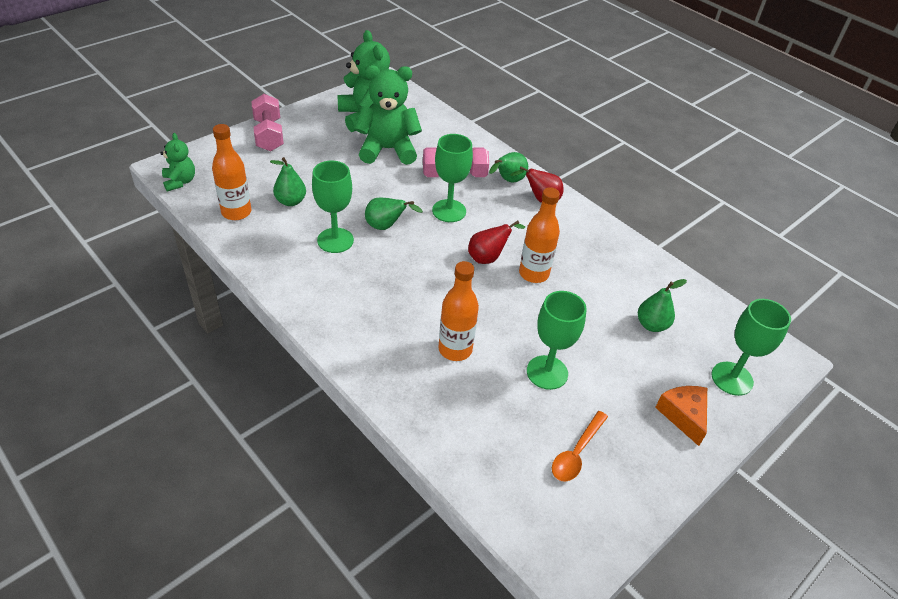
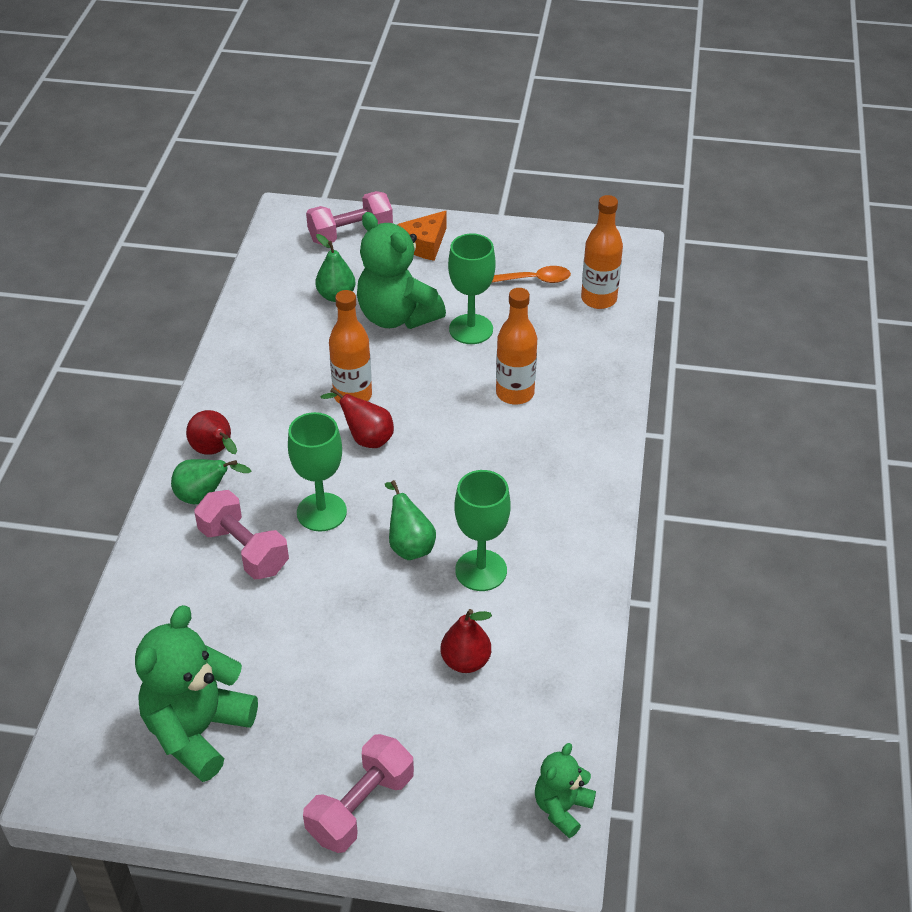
camera: 125 degrees left, 0 degrees up
(236, 212) = (543, 695): orange bottle -> orange bottle (598, 299)
(291, 201) = (465, 661): green pear -> red pear
(388, 150) = (256, 648): green teddy bear -> green teddy bear (397, 316)
(732, 378) = (350, 234): green goblet -> pink dumbbell

